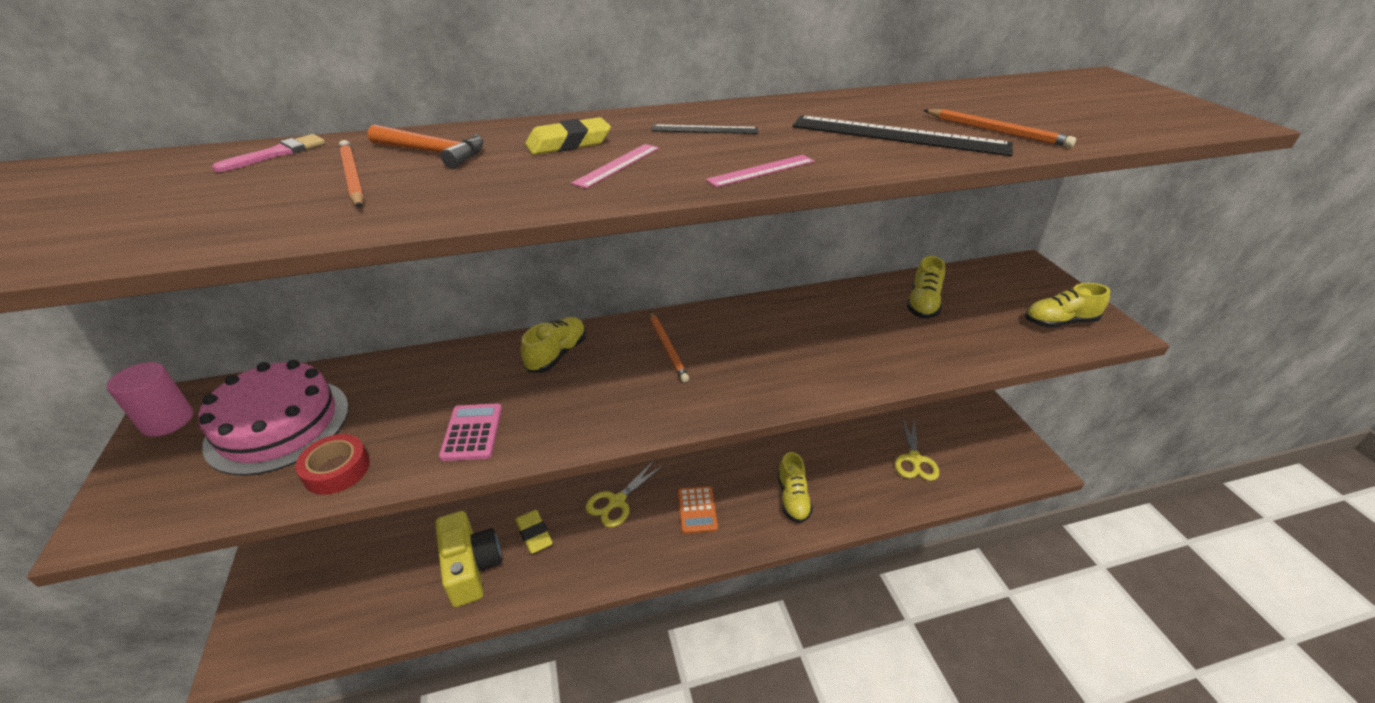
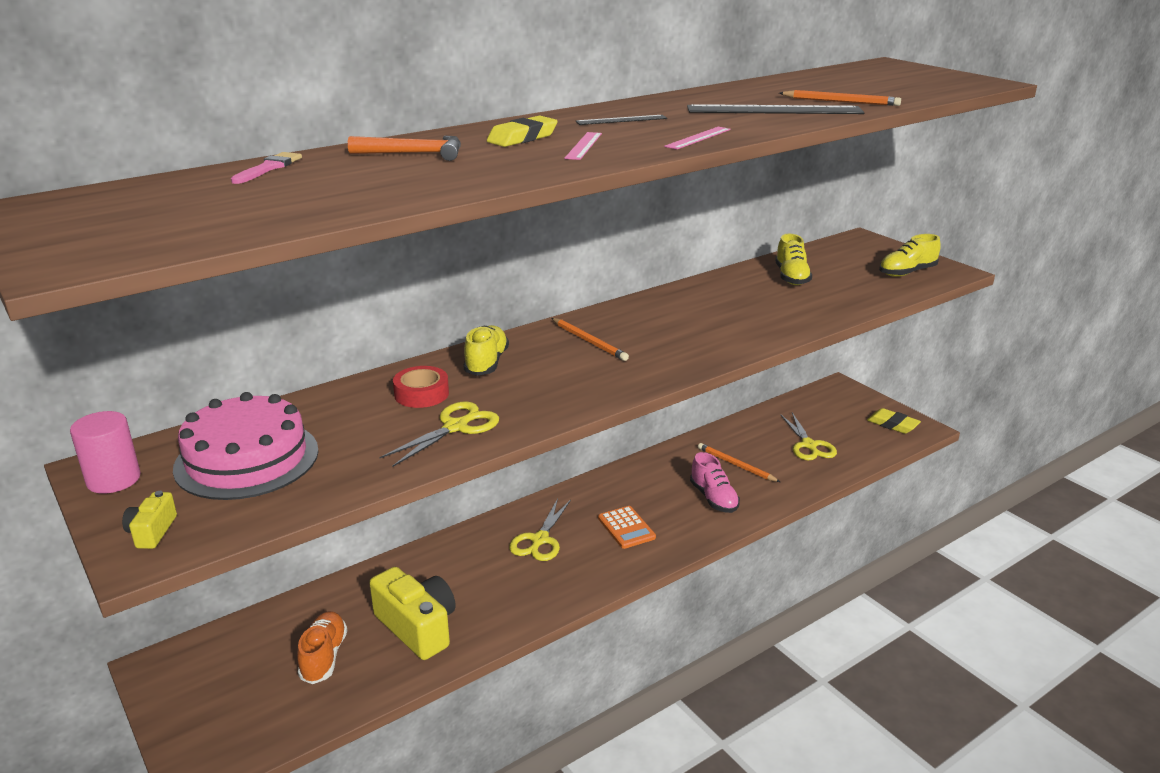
camera: 20 degrees left, 10 degrees down
(137, 496) = (152, 532): none -> yellow camera
(337, 470) = (347, 475): red tape -> red tape (421, 394)
(352, 177) = (372, 173): orange pencil -> orange pencil (736, 465)
(386, 575) = (324, 657): none -> orange shoe
(472, 432) = (456, 427): pink calculator -> yellow scissors
(534, 534) = (468, 585): yellow eraser -> yellow eraser (892, 425)
(792, 498) = (713, 498): yellow shoe -> pink shoe

